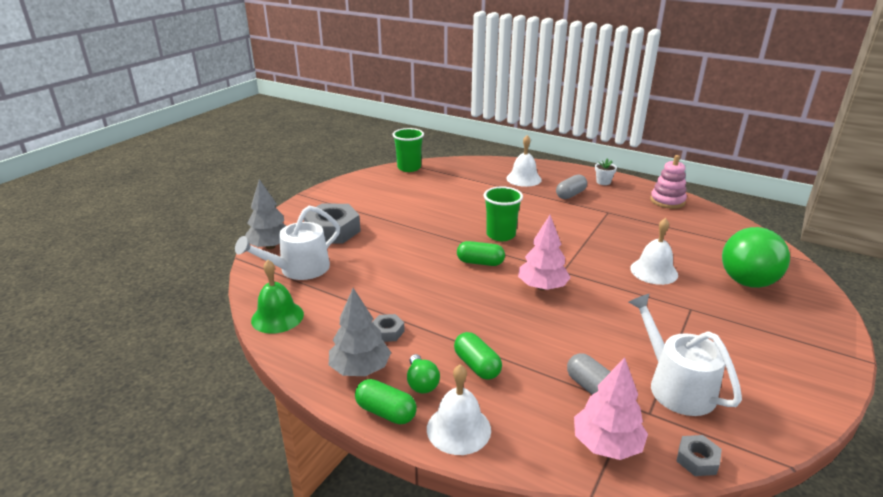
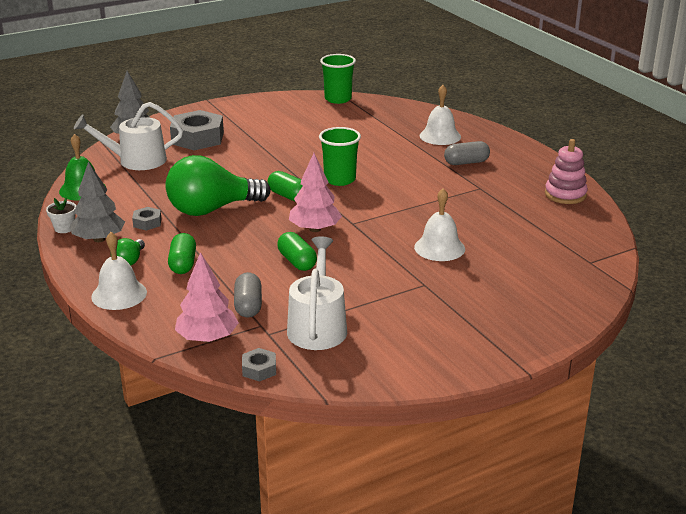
camera: 30 degrees right, 0 degrees up
(386, 412) = (84, 269): green capsule -> green capsule (297, 262)
(603, 182) = (523, 159): white flower pot -> white flower pot (64, 228)
(751, 276) = (534, 279): green light bulb -> green light bulb (212, 209)

